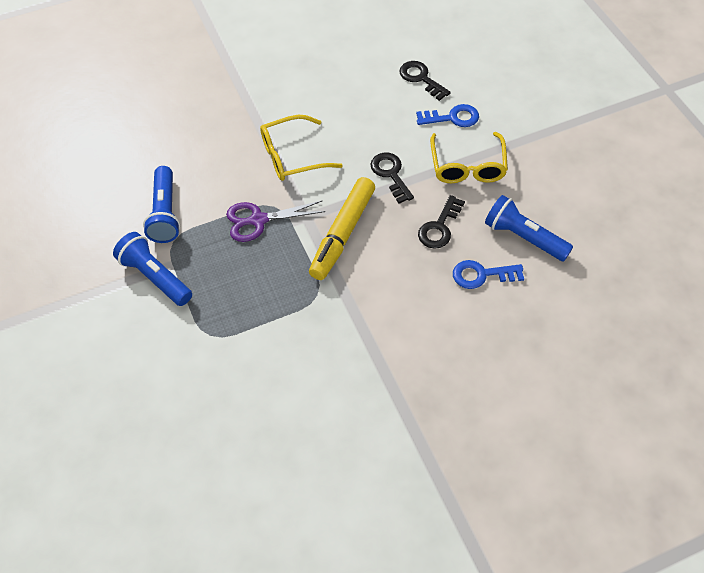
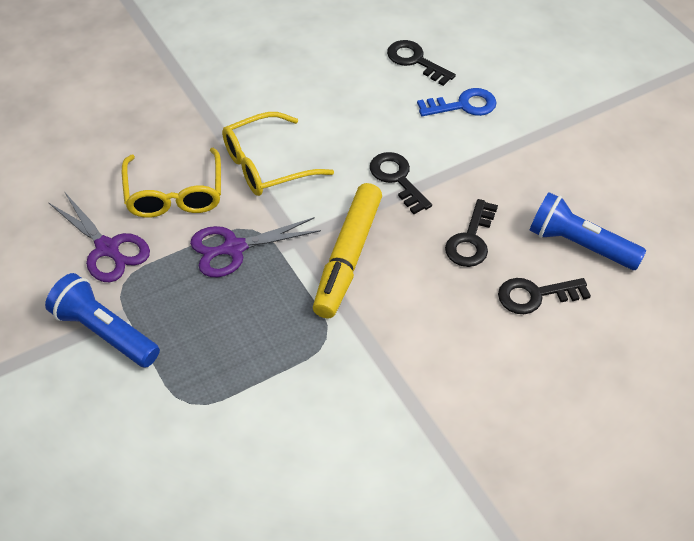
camera: 10 degrees left, 5 degrees down
(165, 213) = (107, 248): blue flashlight -> purple scissors
(467, 166) = (493, 163): yellow glasses -> yellow glasses (174, 194)
(481, 275) = (535, 295): blue key -> black key

